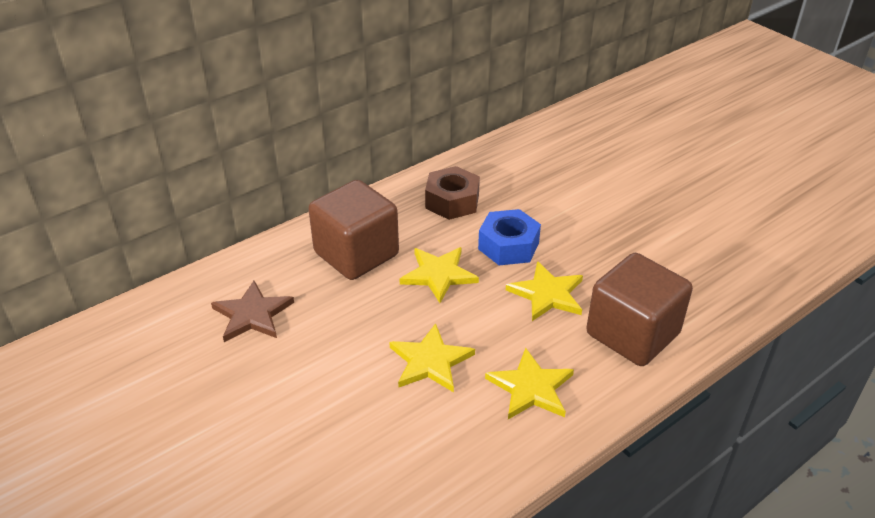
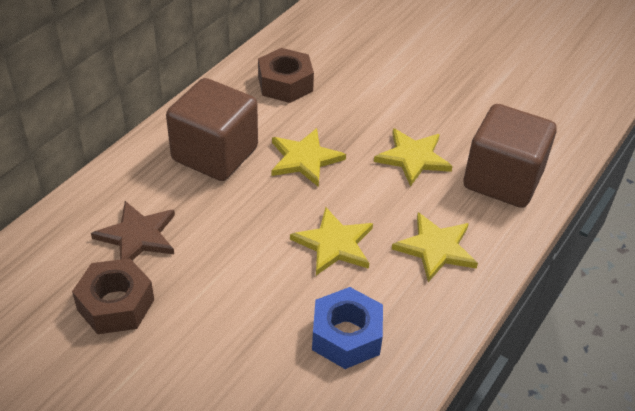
camera: 20 degrees left, 5 degrees up
(204, 372) = (116, 304): none -> brown nut
(508, 246) = (358, 118): blue nut -> blue nut (346, 336)

